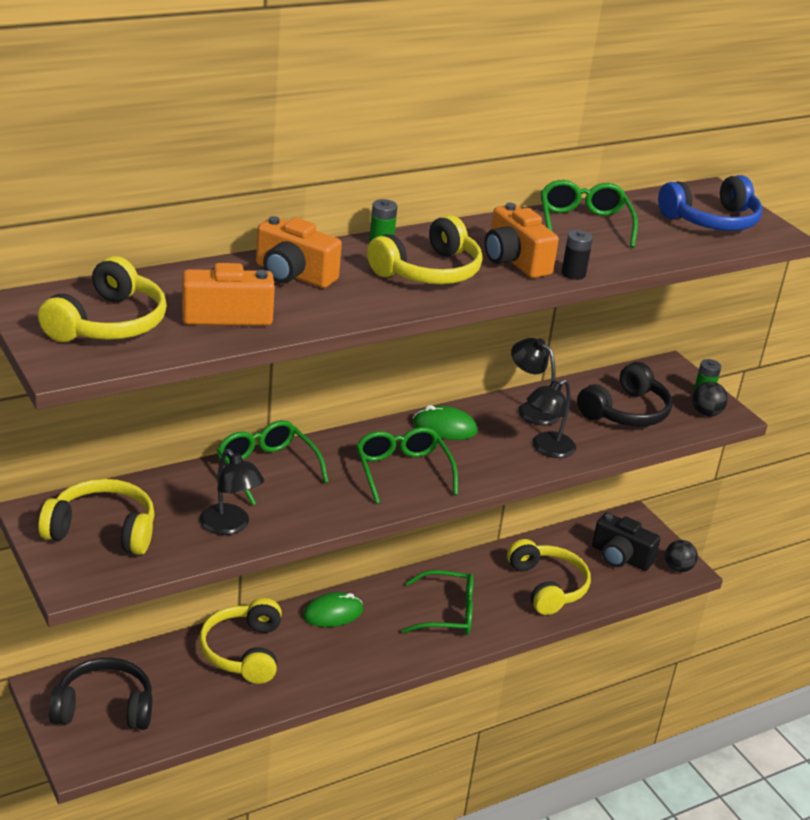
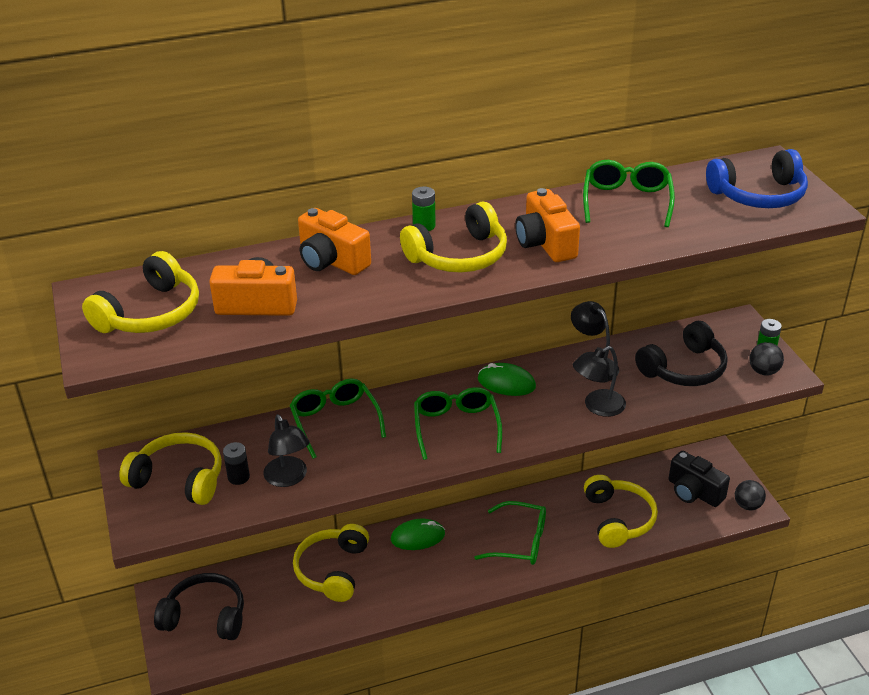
camera: 15 degrees right, 5 degrees up
(573, 274) = (598, 257): black battery -> black battery (238, 477)

